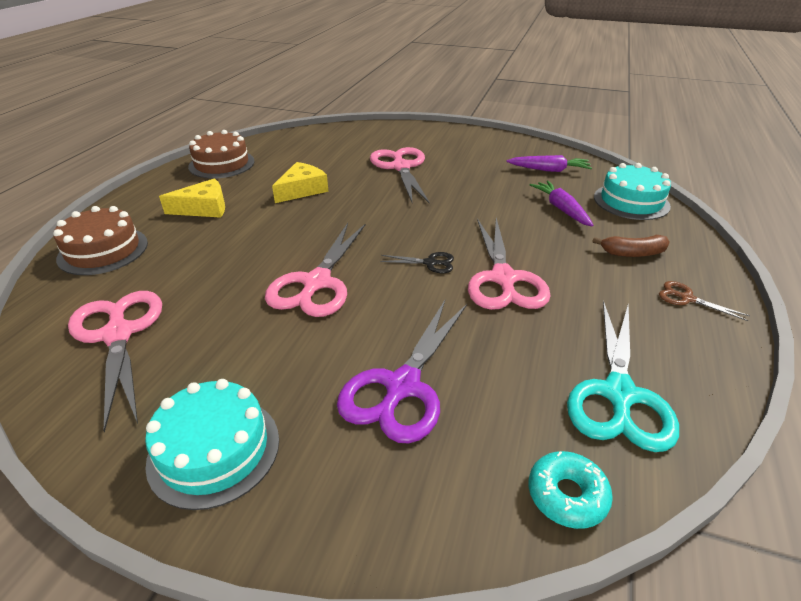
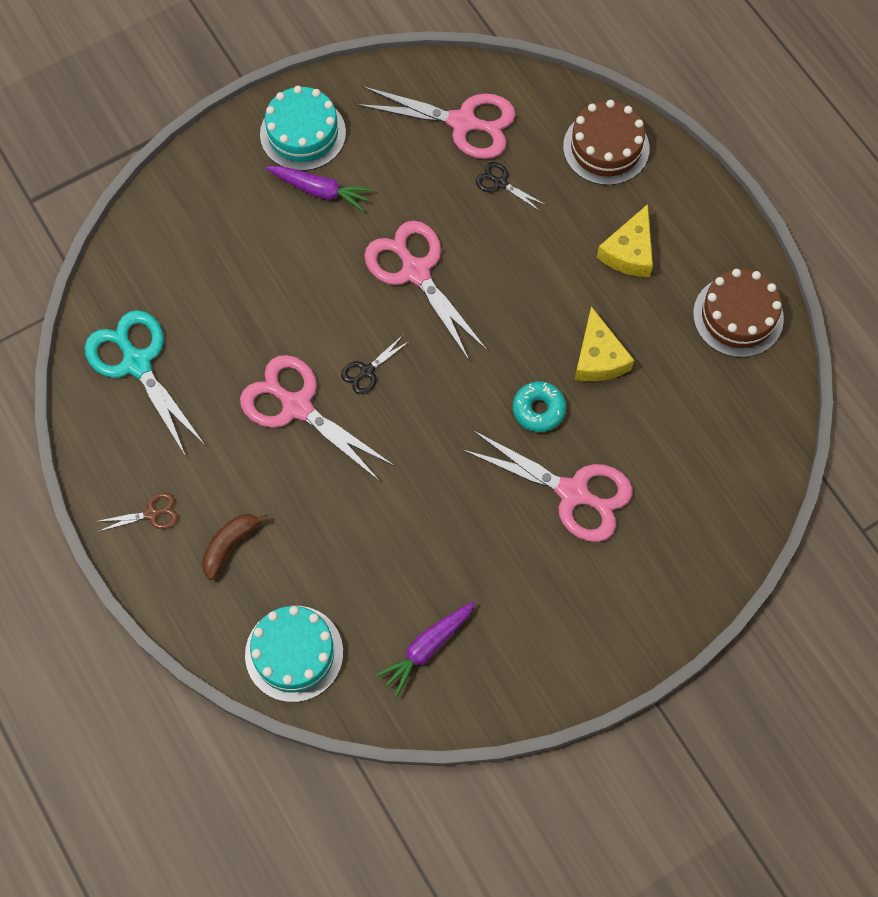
camera: 130 degrees right, 30 degrees up
(182, 282) = (500, 183): none -> black scissors
(402, 386) = (259, 251): purple scissors -> none
(561, 209) = (344, 566): purple carrot -> purple carrot (320, 191)
(567, 495) = (118, 270): turquoise donut -> turquoise donut (538, 410)

